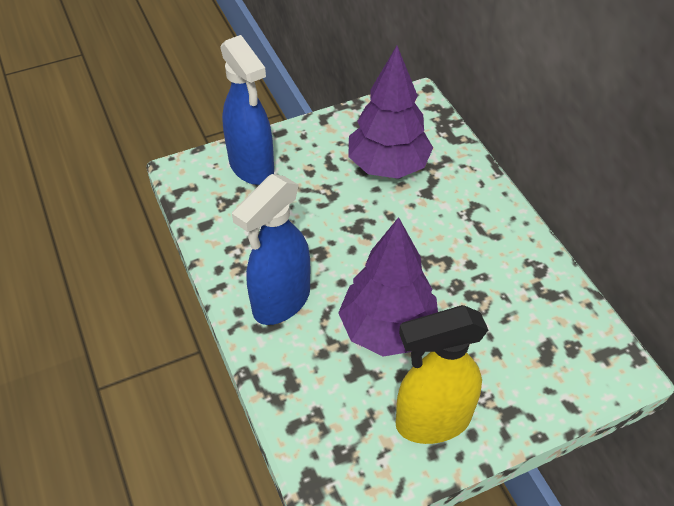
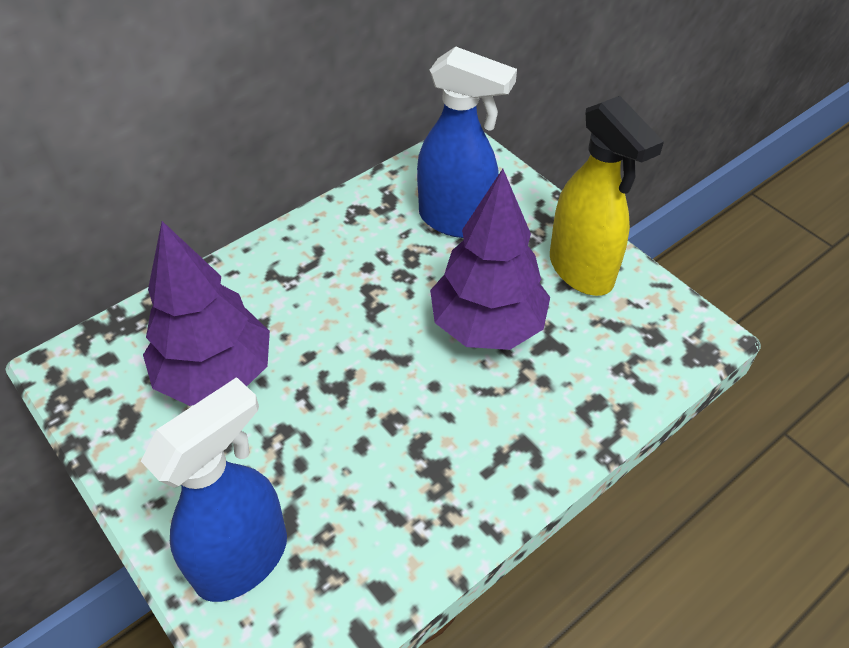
camera: 105 degrees left, 0 degrees up
(281, 302) = (488, 444): blue spray bottle -> blue spray bottle (456, 221)

